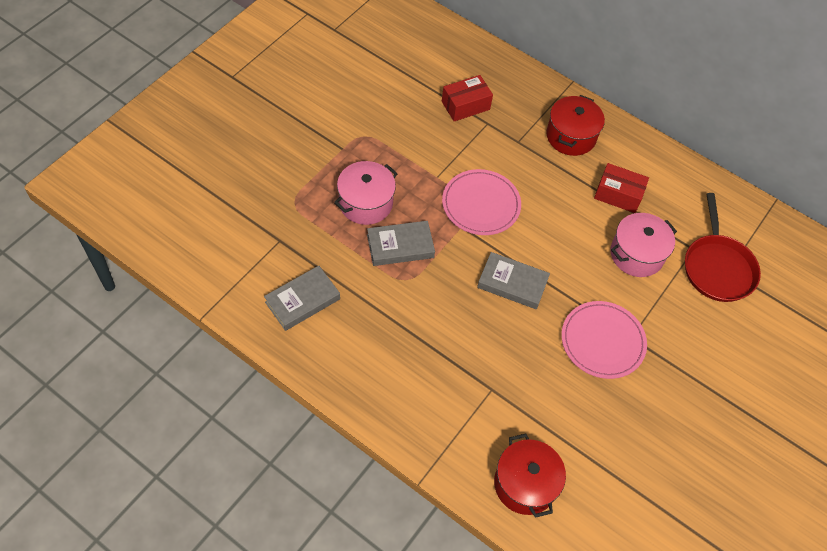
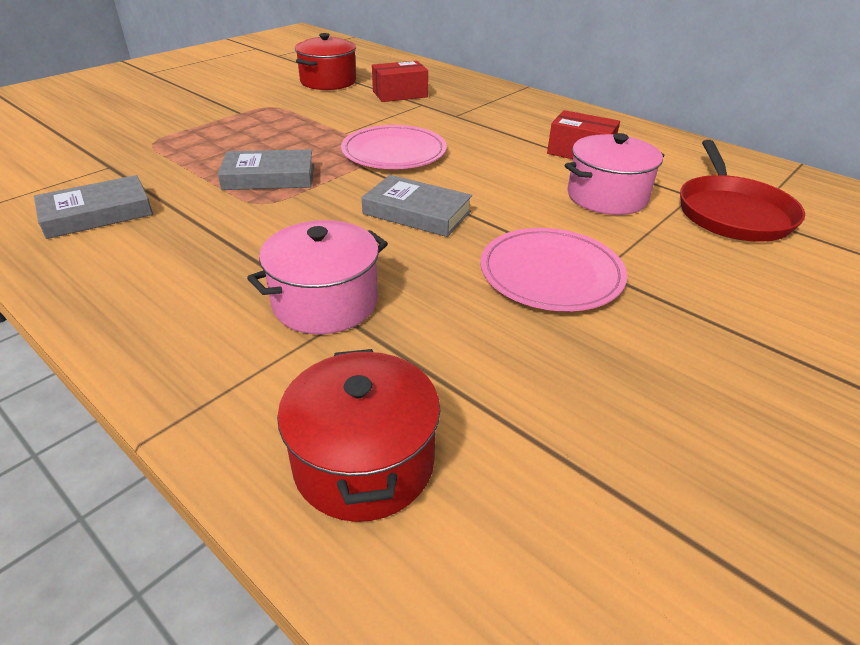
camera: 10 degrees right, 20 degrees down
(365, 203) = (243, 146): pink pot -> pink pot (325, 302)
(571, 136) = (521, 114): red pot -> red pot (328, 81)

